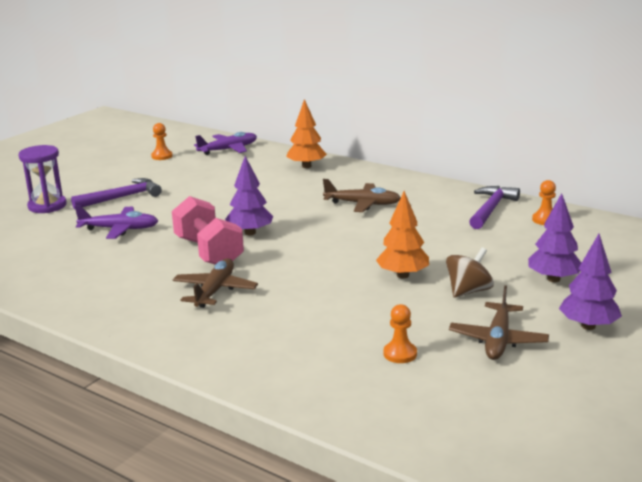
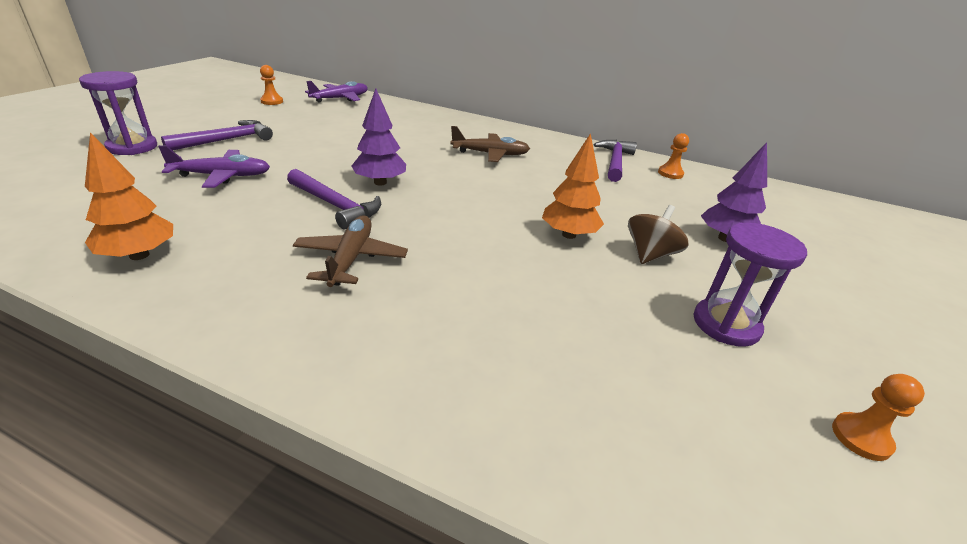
camera: 15 degrees left, 10 degrees up
(208, 252) = (335, 205): pink dumbbell -> purple hammer
(306, 166) = (421, 116): orange tree -> orange tree (139, 255)
(400, 354) = (624, 354): orange pawn -> orange pawn (861, 437)
(498, 340) = (726, 324): brown plane -> purple hourglass
(588, 326) = (805, 299): purple tree -> none

